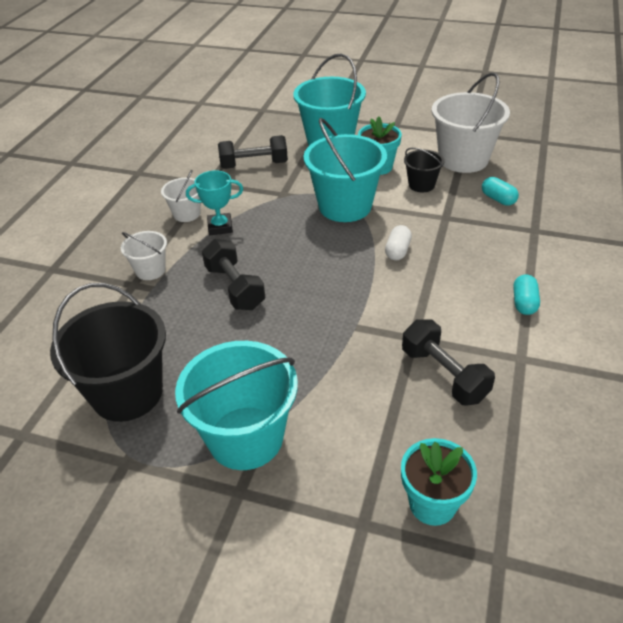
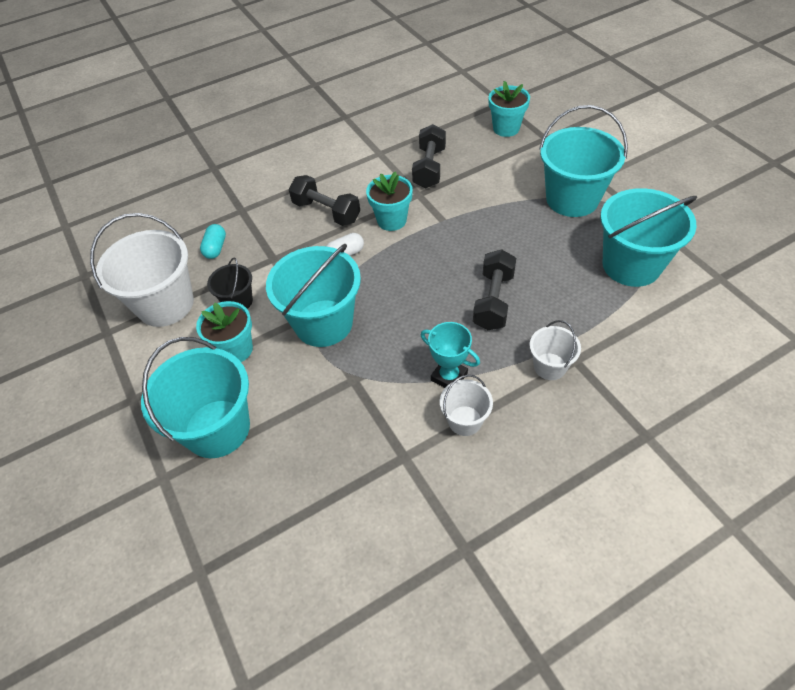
camera: 135 degrees left, 10 degrees up
(127, 393) = (631, 265): black bucket -> turquoise bucket
(254, 165) = (331, 450): black dumbbell -> black dumbbell (326, 212)
(401, 298) = (391, 220): none -> turquoise flower pot
(524, 303) = (330, 175): turquoise capsule -> none

